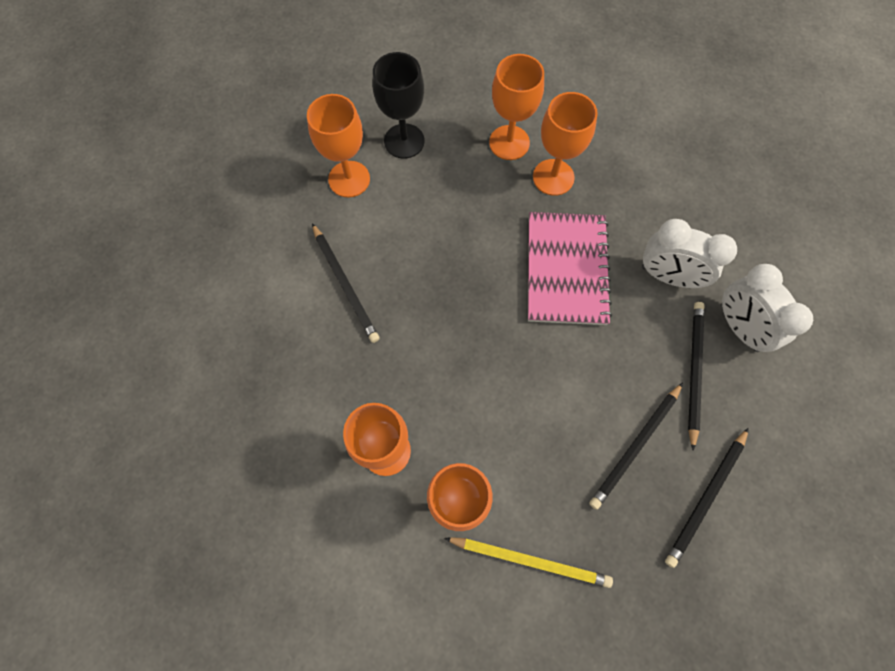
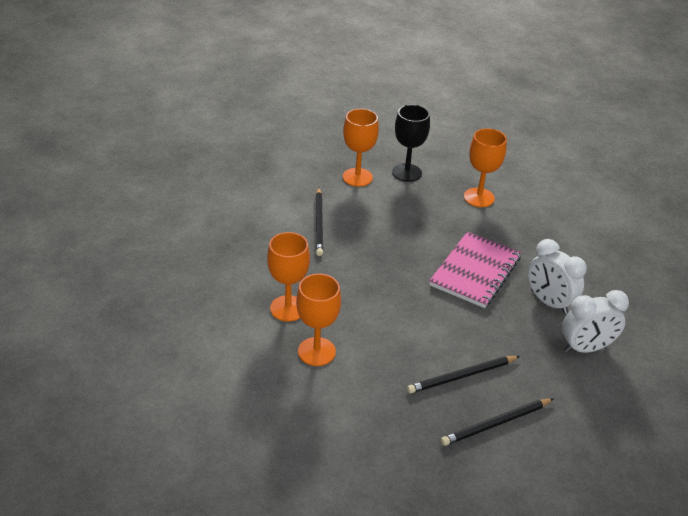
camera: 25 degrees right, 30 degrees down
(529, 560) = (345, 400): yellow pencil -> none
(553, 177) = (498, 224): orange goblet -> none
(694, 372) = (533, 357): black pencil -> none
(739, 327) = (585, 348): white clock -> white clock turned 105 degrees counterclockwise

